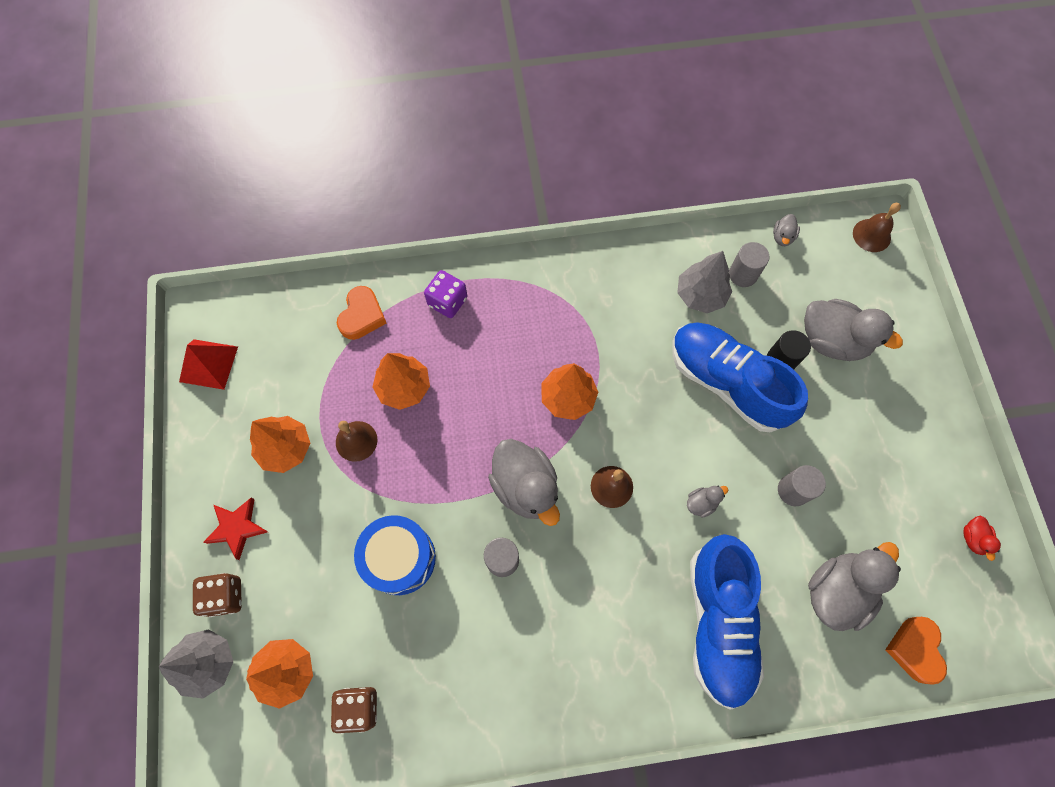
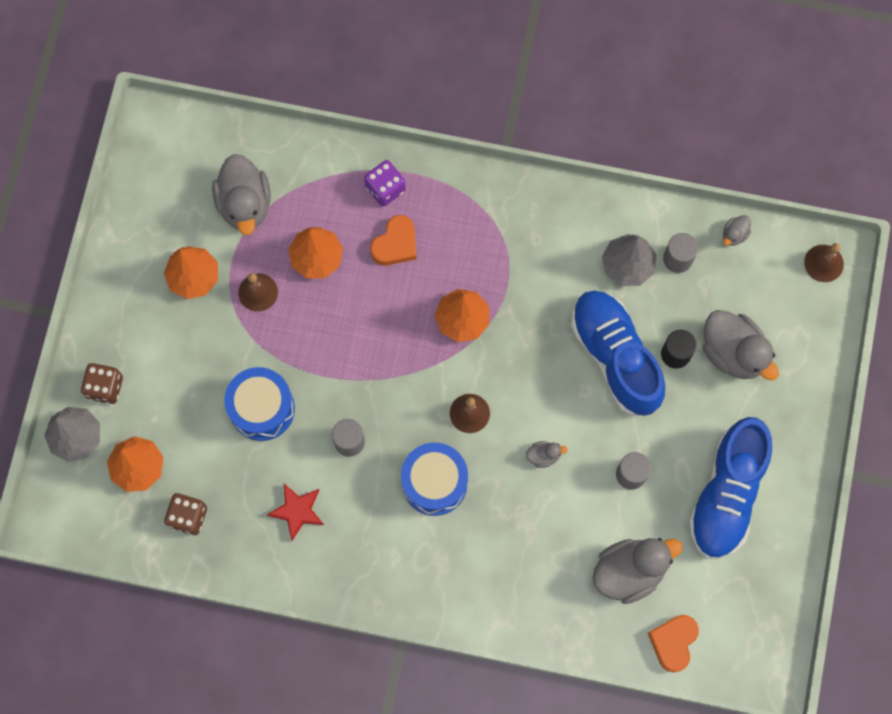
camera: 20 degrees right, 5 degrees up
(208, 364) = (148, 173): red pyramid -> none
(237, 528) = (131, 333): red star -> red star (297, 511)
(362, 316) = (301, 175): orange heart -> orange heart (395, 244)
(525, 487) = (393, 386): grey duck -> grey duck (245, 204)
(605, 571) = (434, 483): none -> blue drum
(718, 622) = (514, 559): blue shoe -> blue shoe (726, 494)
(973, 538) = (772, 573): red duck -> none

